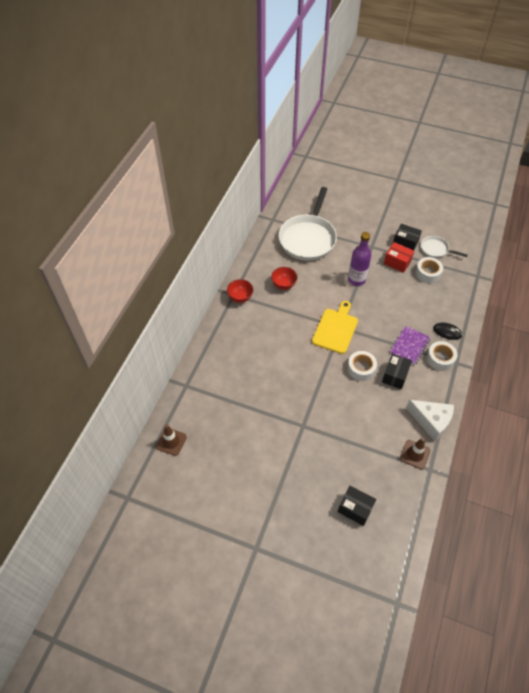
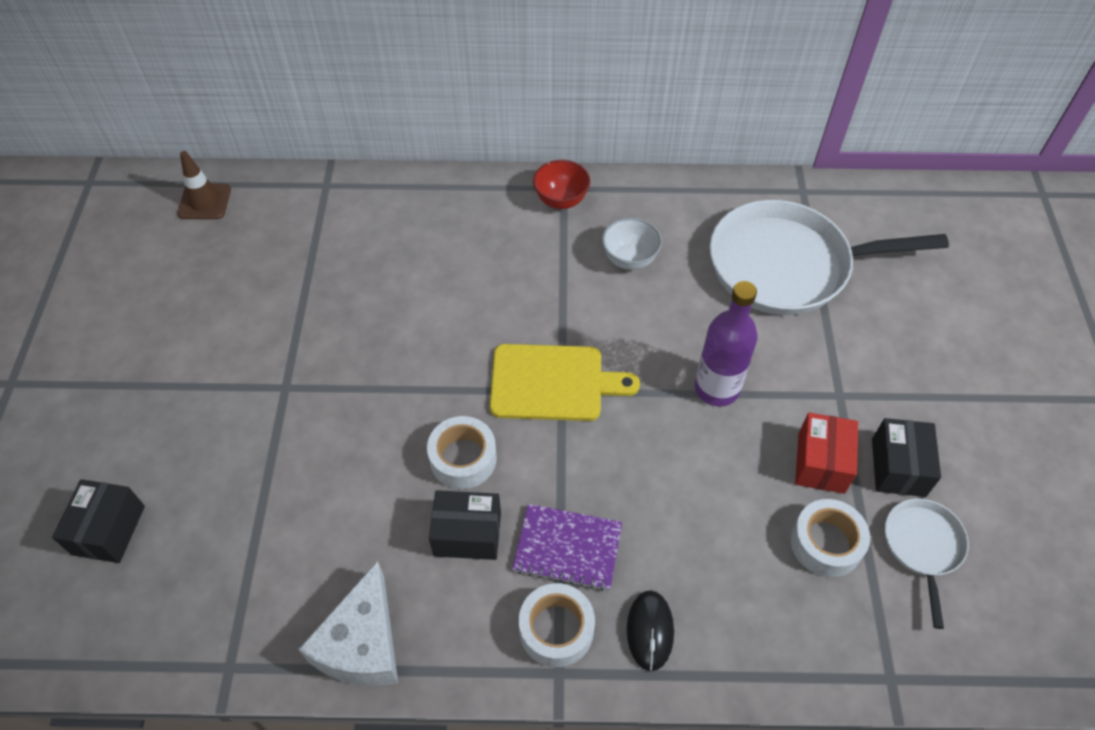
camera: 70 degrees right, 0 degrees up
(283, 285) = (629, 259): red bowl -> white bowl
(415, 454) = (262, 624): brown traffic cone -> none

